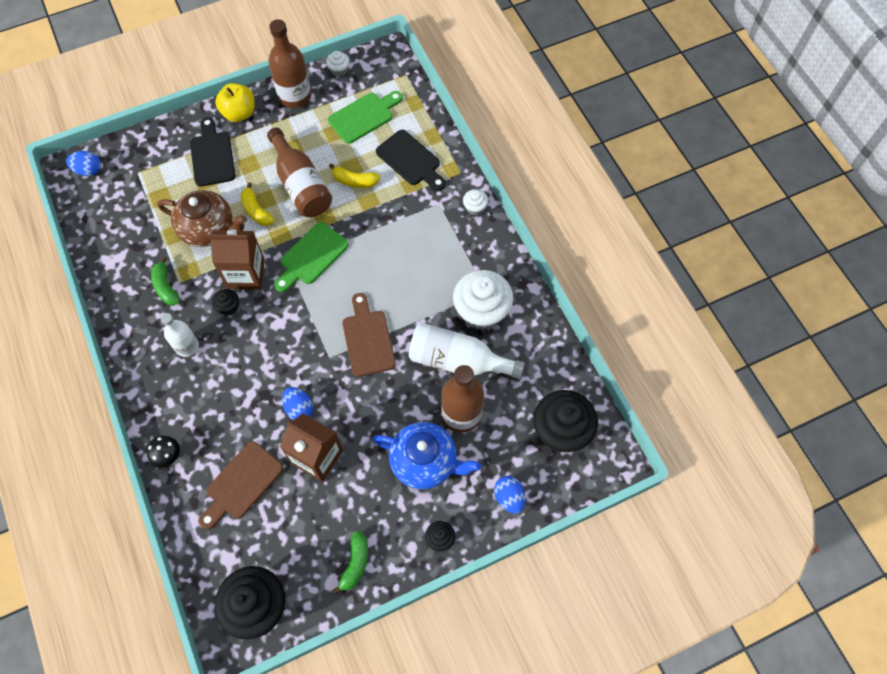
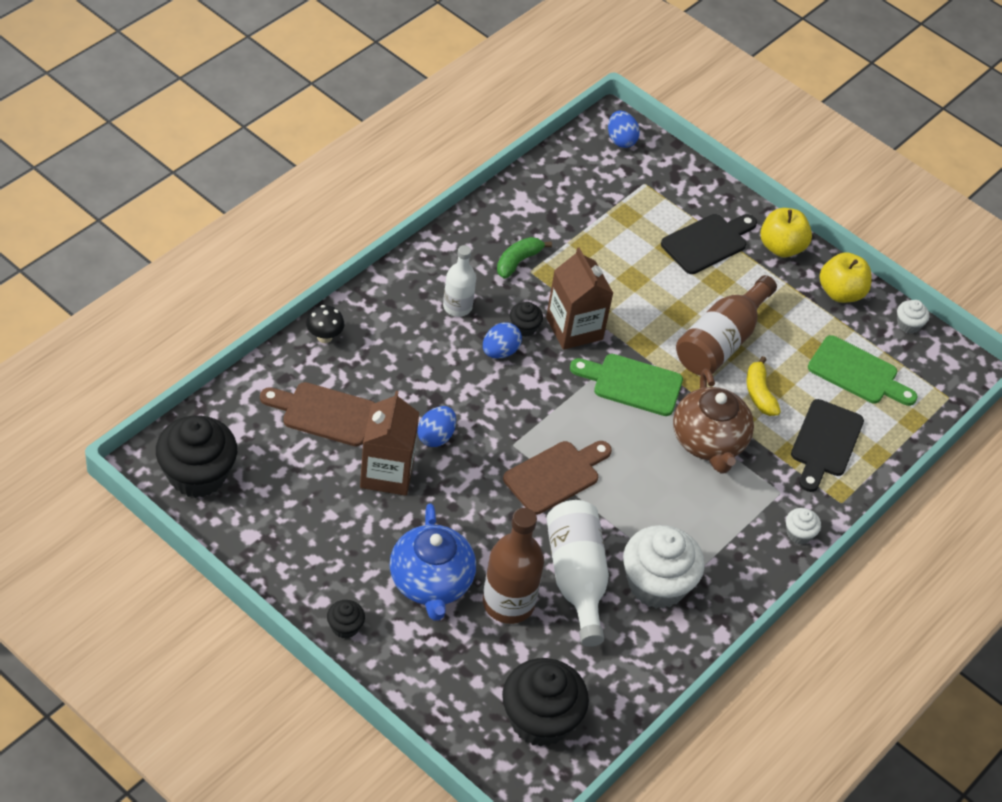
camera: 60 degrees right, 15 degrees down
(209, 229) = (611, 274): brown teapot -> brown teapot (709, 442)
(256, 210) = (661, 310): yellow banana -> none
(294, 96) = (840, 293): brown bottle -> yellow apple
(355, 563) = (280, 551): green banana -> none
(509, 497) = (427, 685): blue egg -> blue egg (500, 351)

